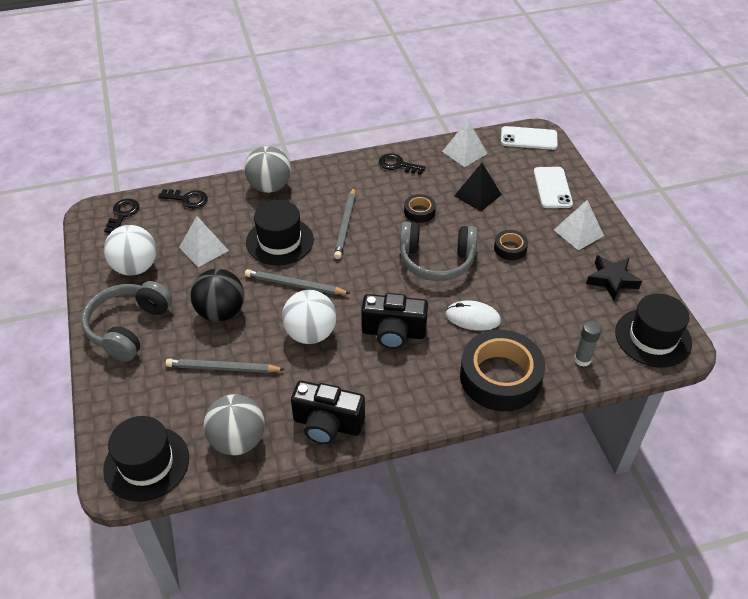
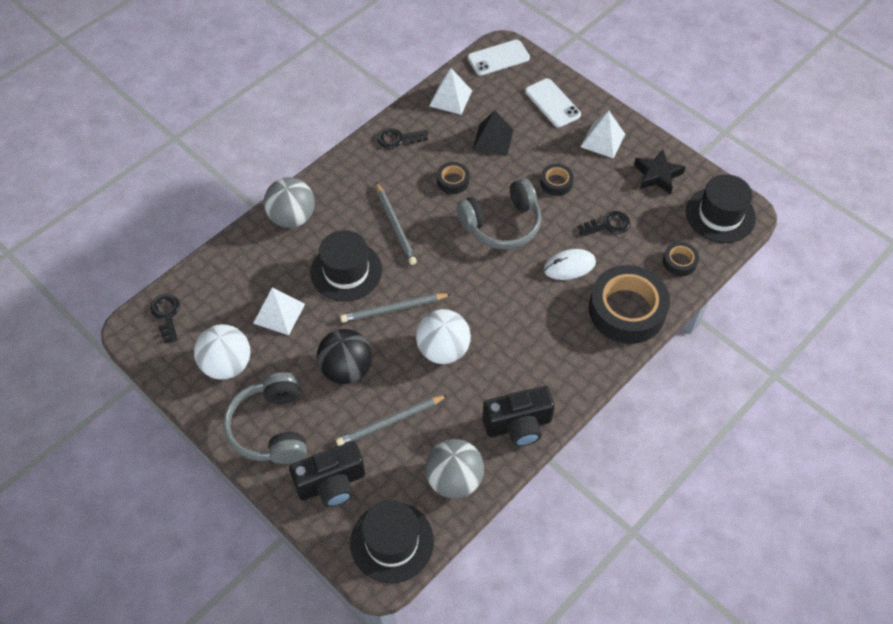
camera: 30 degrees left, 10 degrees up
(187, 199) = (220, 268): black key -> black key (608, 225)
(393, 333) = (513, 313): black camera -> black camera (331, 484)
(582, 359) = (679, 262): grey glue stick -> black tape

